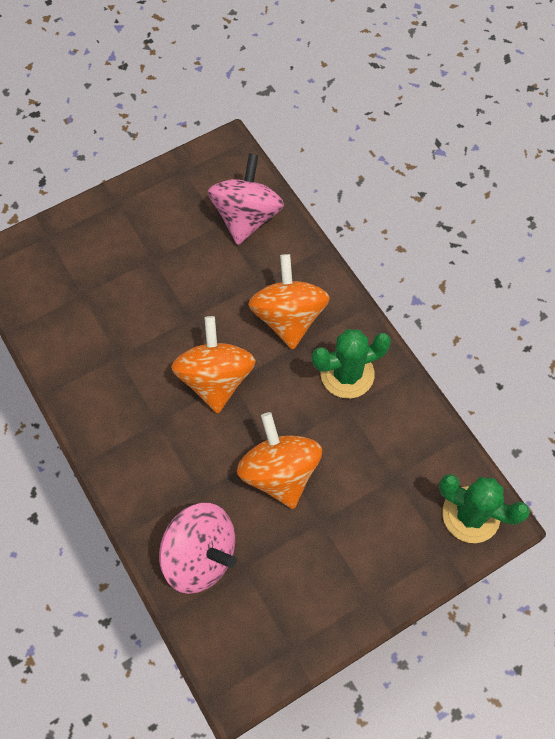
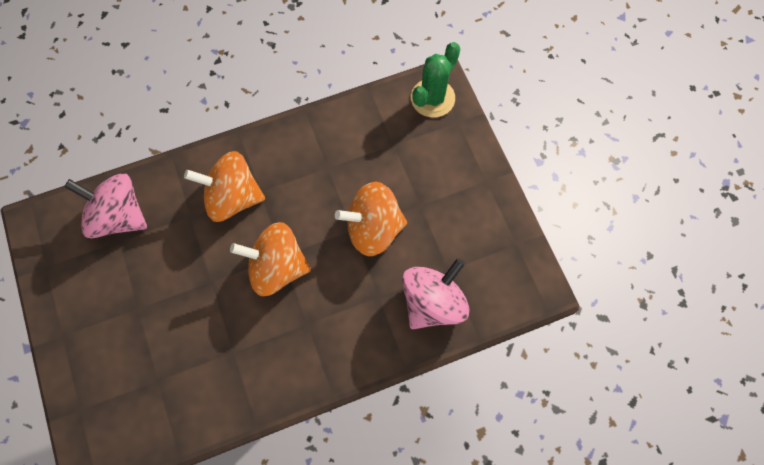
camera: 80 degrees left, 5 degrees up
(347, 374) = (297, 161): green cactus -> none

